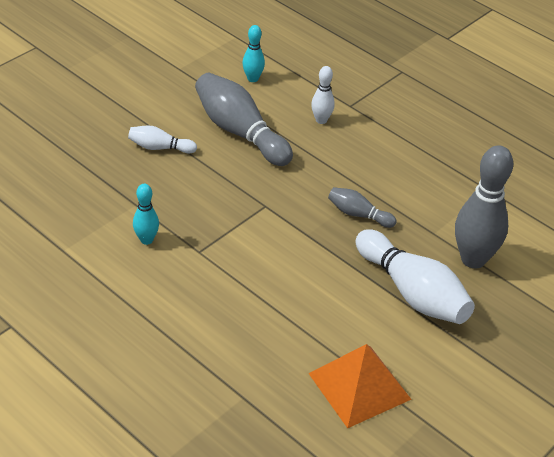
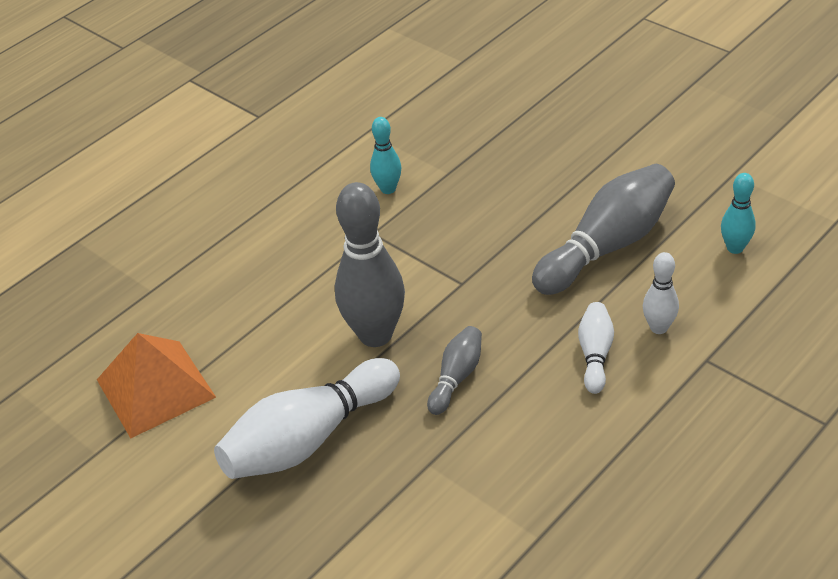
camera: 95 degrees right, 0 degrees up
(160, 148) = (556, 178): white bowling pin -> white bowling pin (595, 354)
(473, 259) = (377, 511): grey bowling pin -> grey bowling pin (375, 335)

